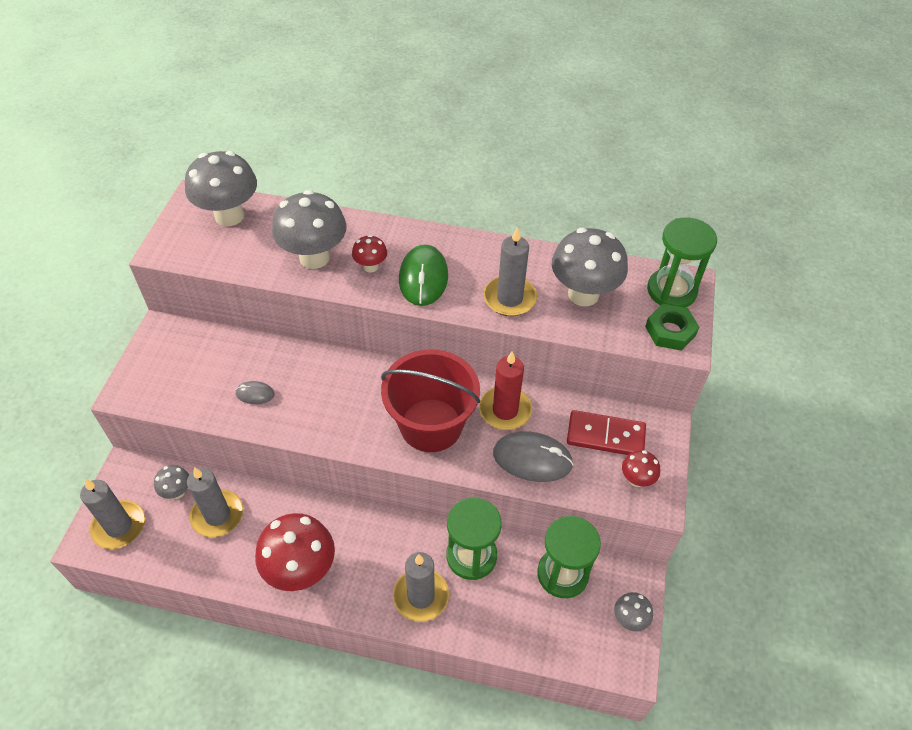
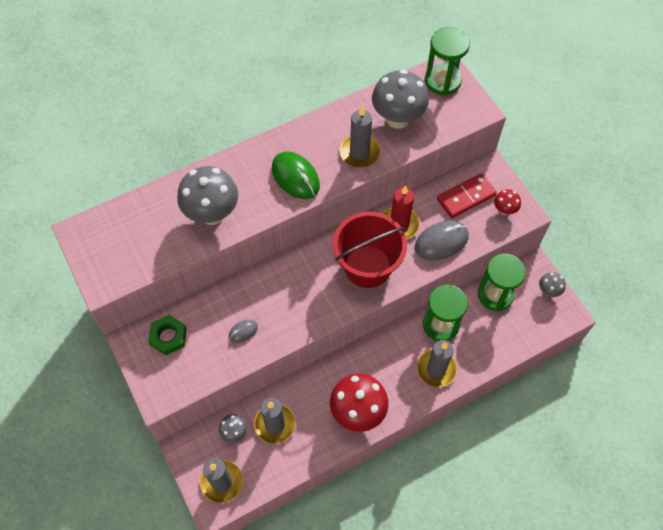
camera: 40 degrees left, 10 degrees up
(229, 216) = (120, 227): grey mushroom -> none
(370, 267) = (255, 193): red mushroom -> none
(670, 331) = (465, 108): green nut -> green nut (168, 336)

